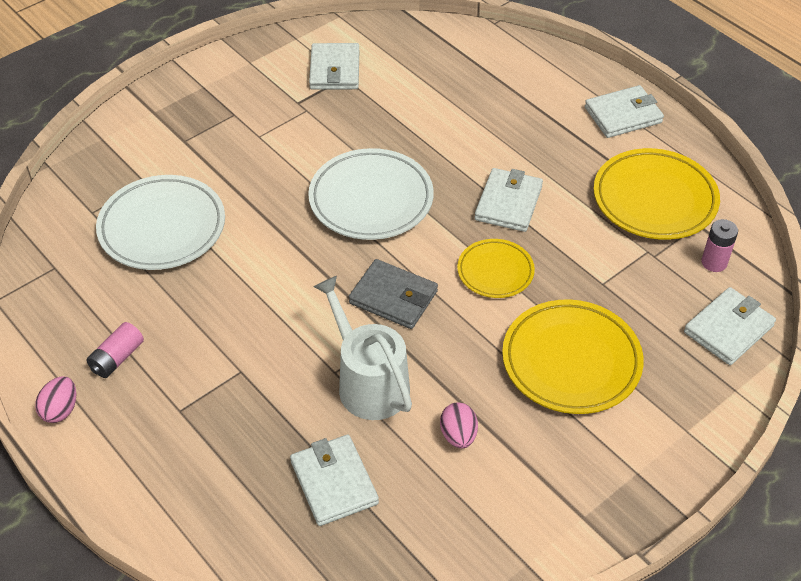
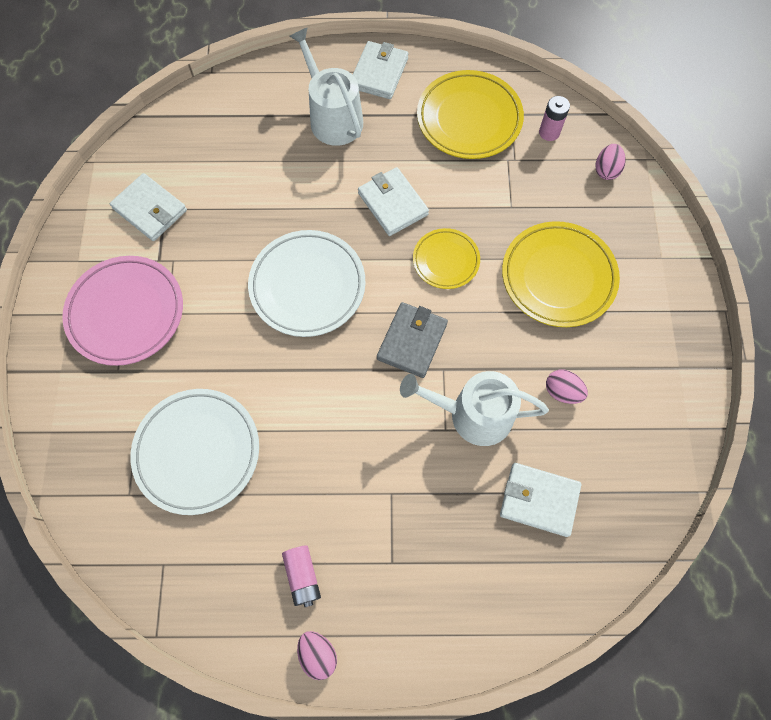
camera: 50 degrees left, 20 degrees up
(235, 114) = (126, 313): none -> pink plate
(393, 297) = (412, 341): grey wallet -> grey wallet turned 45 degrees counterclockwise
(543, 115) = (333, 117): none -> white watering can
(728, 329) = (606, 170): white wallet -> pink egg

